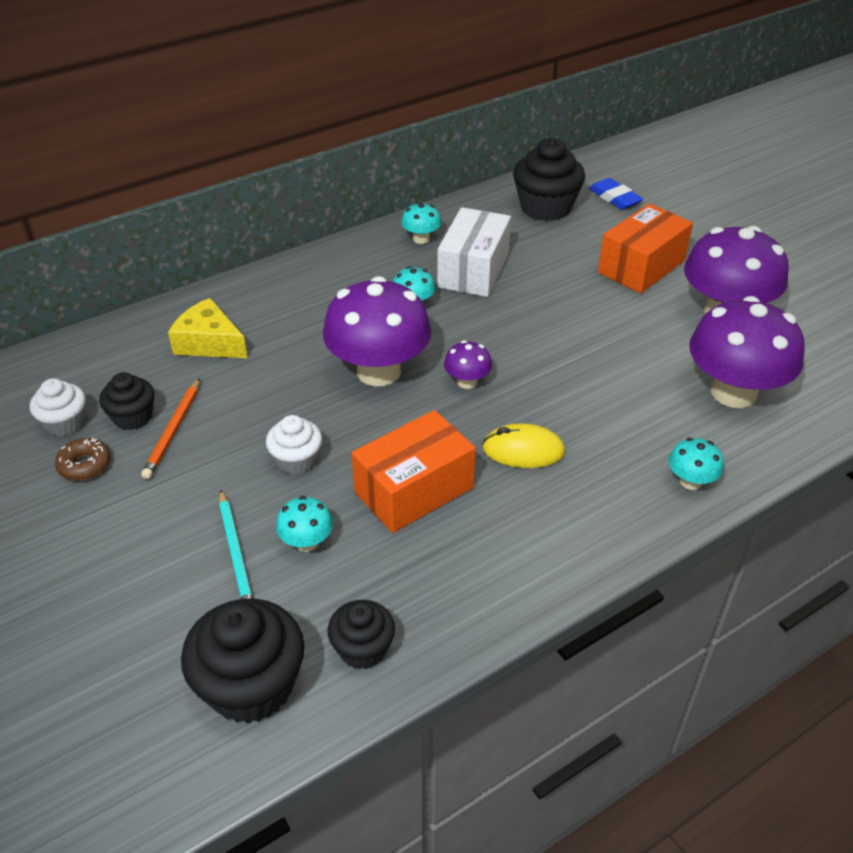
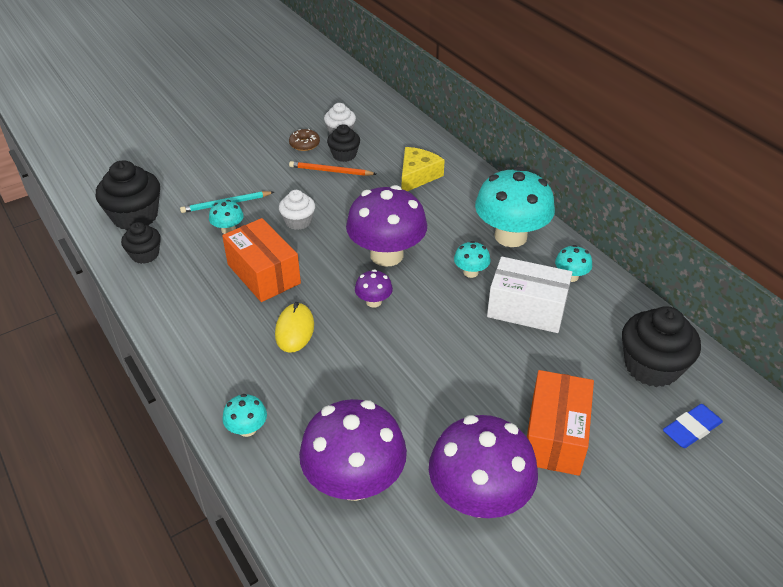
camera: 90 degrees right, 0 degrees up
(350, 273) = (510, 236): none -> turquoise mushroom
(641, 266) = (555, 436): orange box -> orange box turned 60 degrees clockwise

